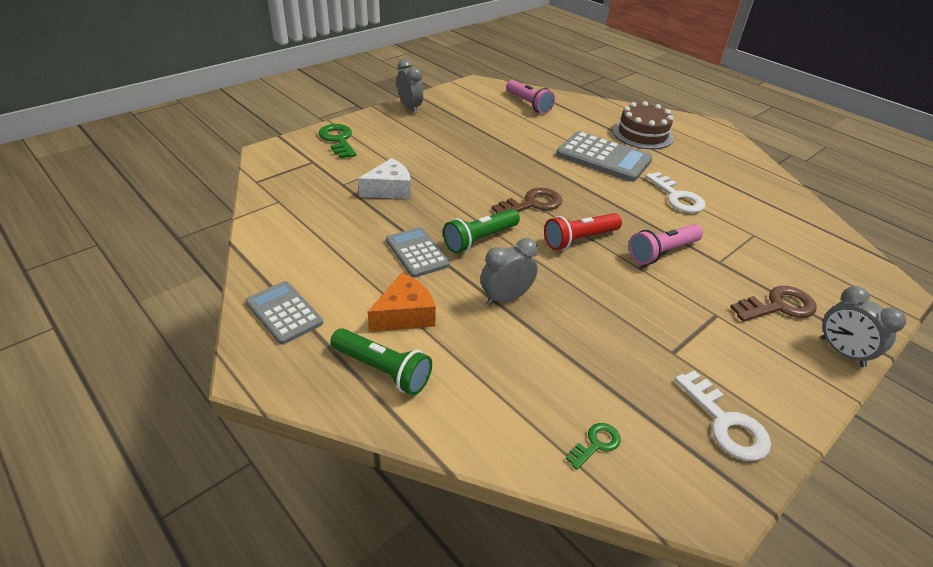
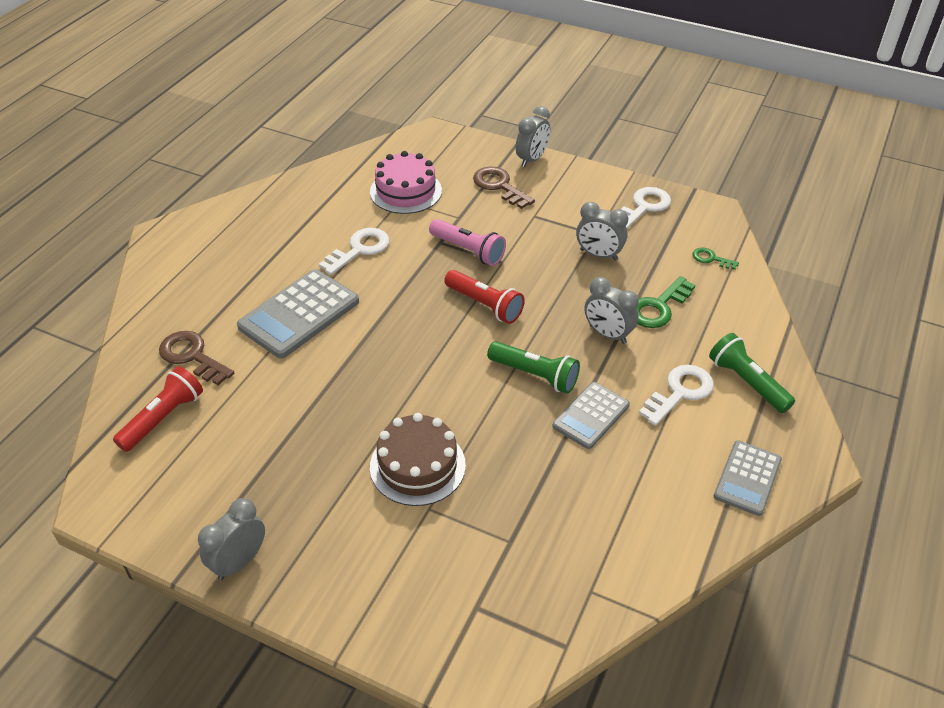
camera: 110 degrees left, 5 degrees up
(338, 140) = (397, 608): green key -> green key (658, 307)
(382, 370) = (747, 382): green flashlight -> green flashlight turned 45 degrees counterclockwise
(389, 189) = (492, 487): white cheese -> none
(405, 314) = (680, 392): orange cheese -> white key
(528, 104) = (163, 418): pink flashlight -> red flashlight
(532, 204) = (441, 352): brown key -> brown key (192, 356)
(603, 157) = (299, 314): grey calculator -> grey calculator turned 150 degrees counterclockwise
(632, 339) = (598, 255): none -> grey clock
(642, 134) = (216, 290): brown cake -> brown cake (417, 466)
(768, 241) = (406, 191): none -> pink cake

